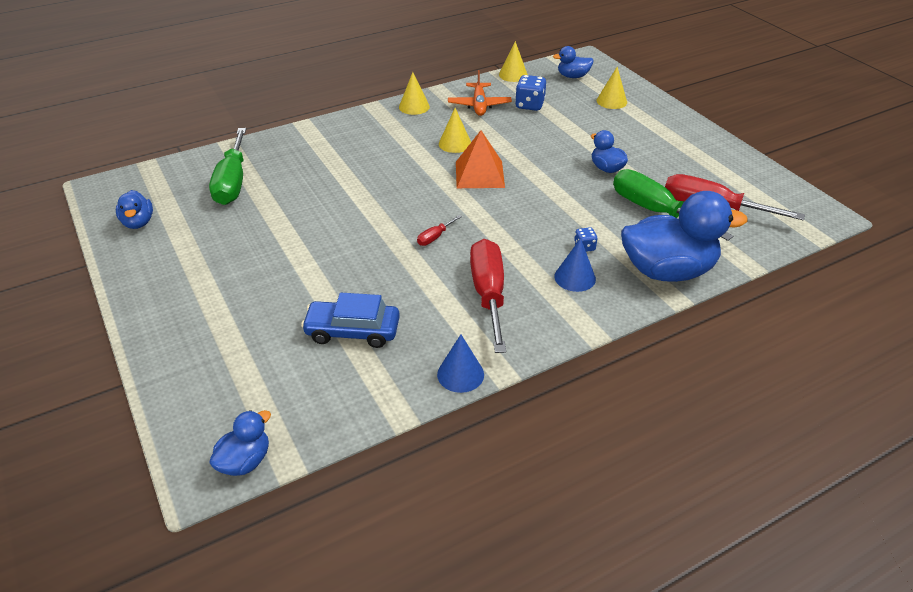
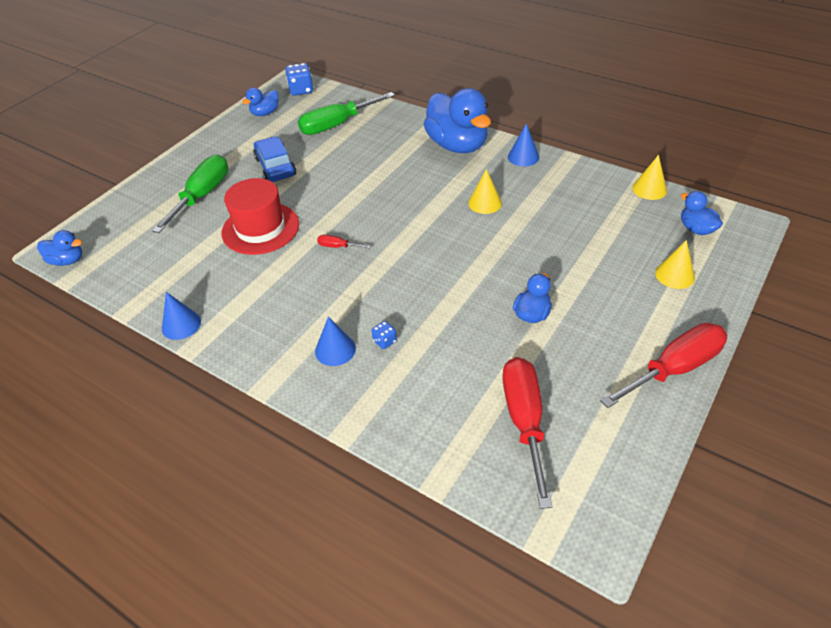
camera: 65 degrees right, 5 degrees up
(352, 331) = (203, 252): blue car -> blue car (275, 167)
(354, 279) = (260, 228): none -> red hat
(414, 107) = (523, 157): yellow cone -> blue cone
(479, 105) = (566, 191): orange plane -> none
(479, 174) = (448, 235): orange pyramid -> none
(488, 294) = (282, 304): red screwdriver -> red screwdriver (674, 368)
(529, 105) = (601, 221): blue dice -> blue dice (301, 90)
(654, 211) = (483, 374): green screwdriver -> green screwdriver (202, 196)
(667, 271) = (386, 413): blue duck -> blue duck (457, 145)

